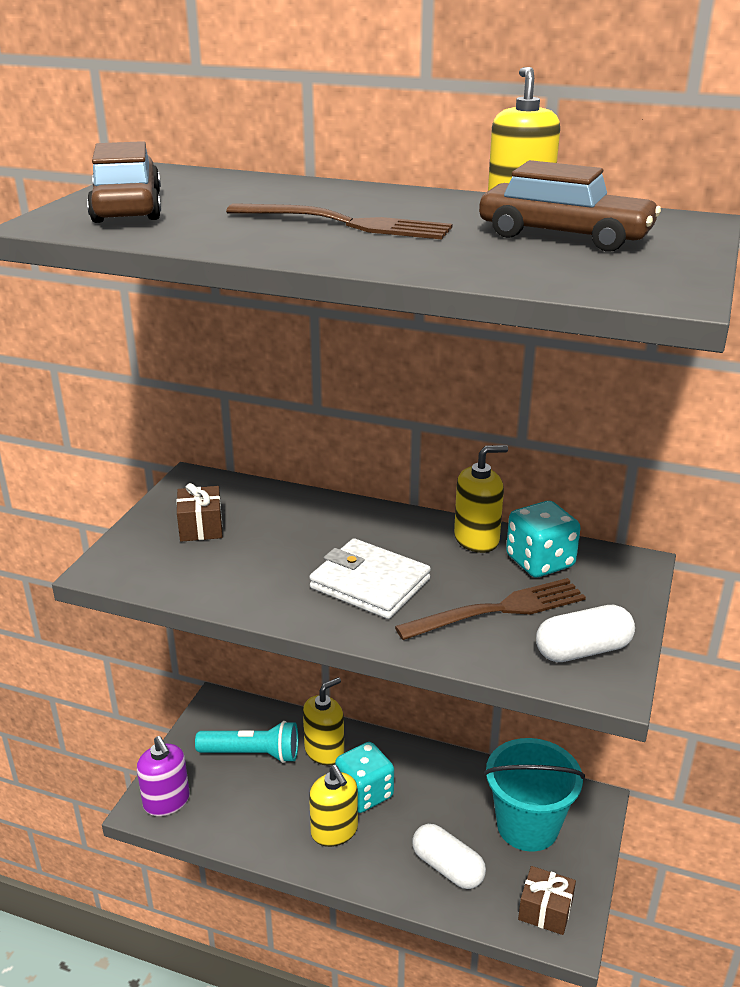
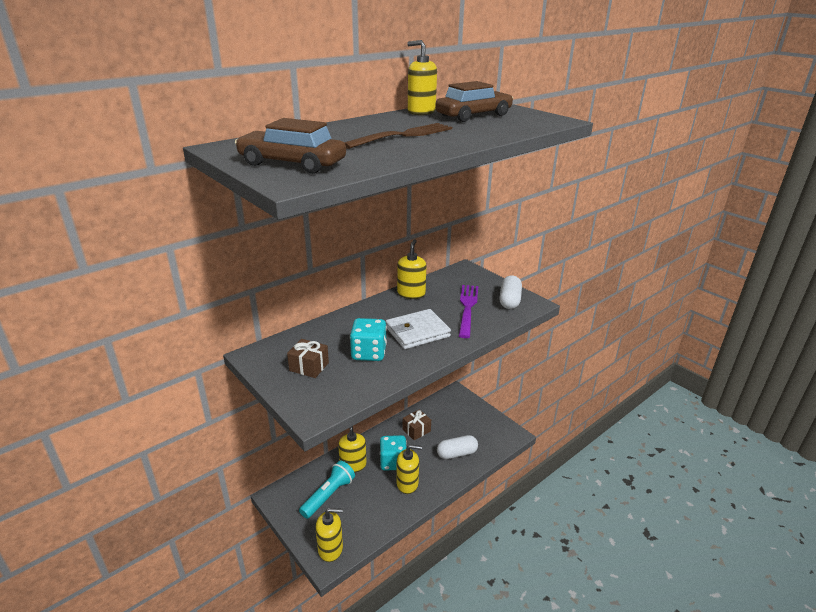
camera: 60 degrees left, 0 degrees up
(166, 801) = (330, 549): purple soap dispenser -> yellow soap dispenser
(498, 610) = (467, 308): brown fork -> purple fork
(527, 826) = (453, 418): turquoise bucket -> none
(540, 562) = (443, 286): turquoise dice -> turquoise dice (369, 353)
(545, 910) = (498, 434): brown gift -> brown gift (416, 430)

